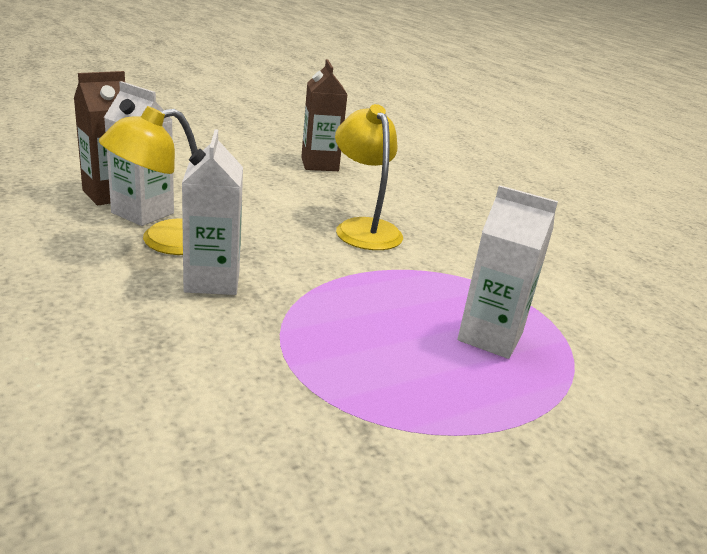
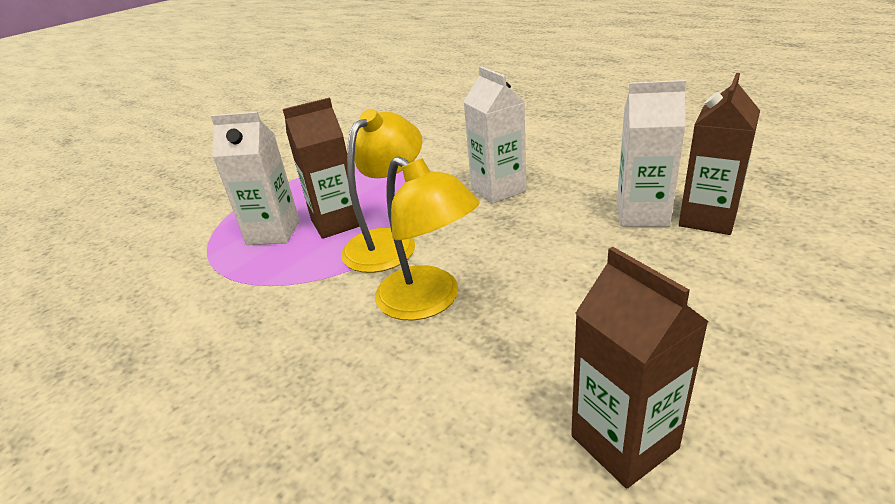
camera: 165 degrees right, 5 degrees up
(164, 241) = (576, 200): yellow lamp -> yellow lamp (389, 242)
(412, 318) = (336, 223): none -> brown carton

